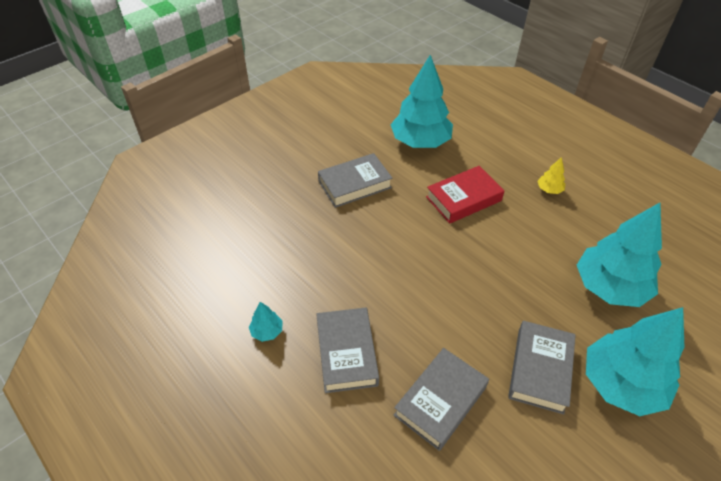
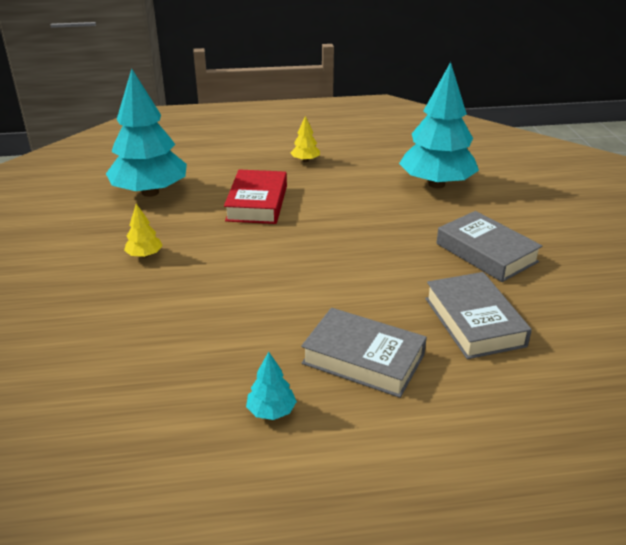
camera: 55 degrees left, 15 degrees down
(355, 184) = (144, 255): grey book -> yellow tree
(621, 384) = (531, 223): turquoise tree -> none

